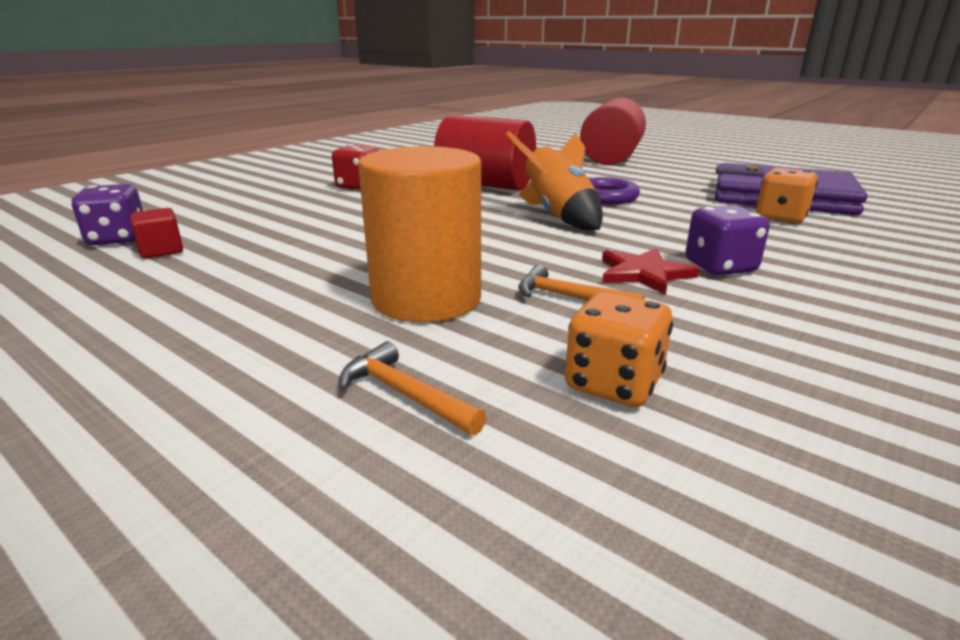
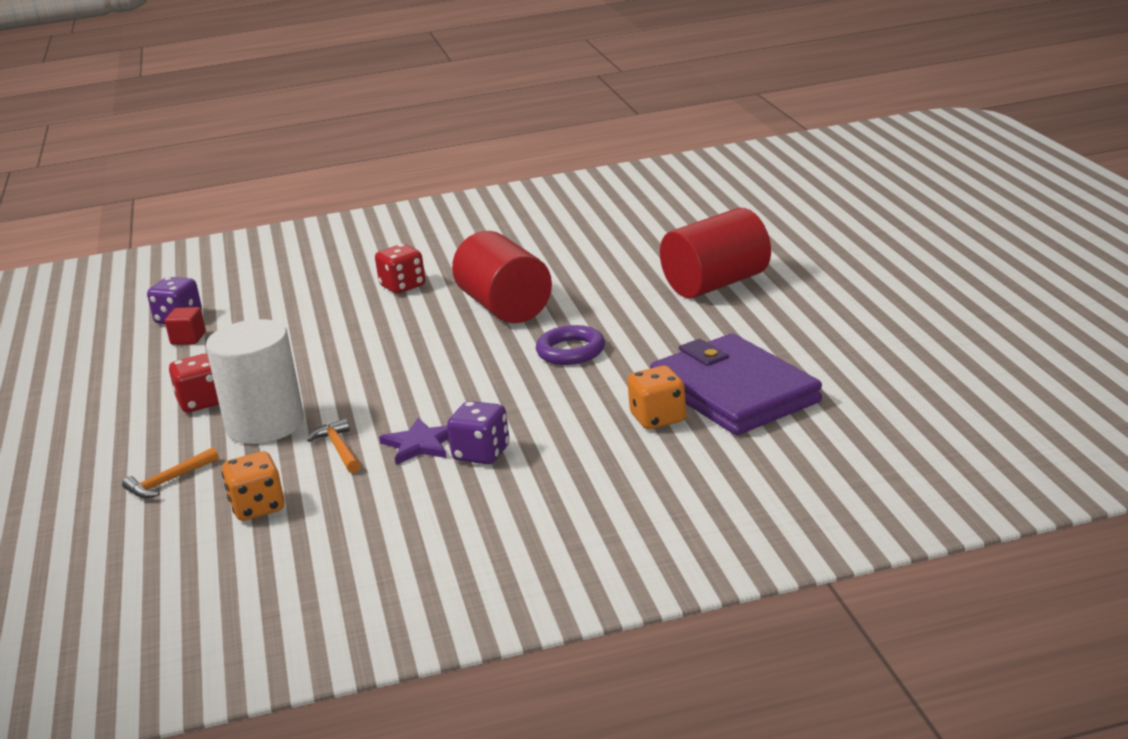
camera: 40 degrees right, 0 degrees up
(288, 298) = (201, 402): none -> red dice
(405, 395) = (169, 481): orange hammer -> orange hammer turned 120 degrees counterclockwise
(426, 299) = (265, 425): orange cylinder -> white cylinder
(558, 216) = (482, 367): orange rocket -> none
(644, 274) = (420, 444): red star -> purple star

